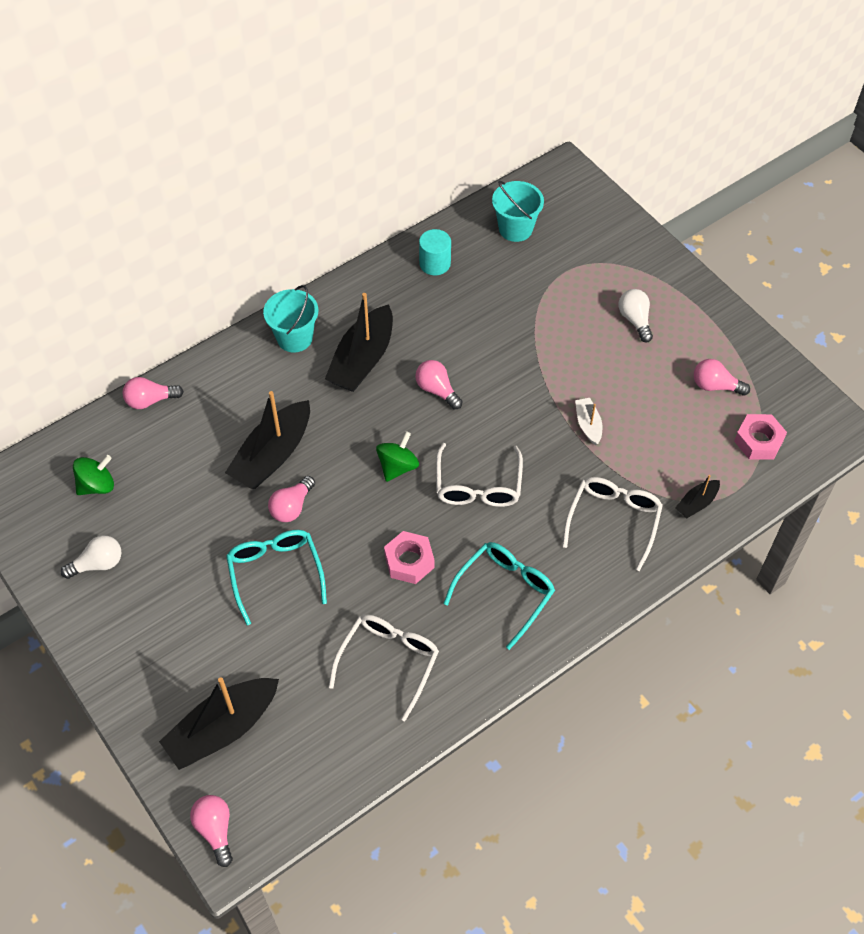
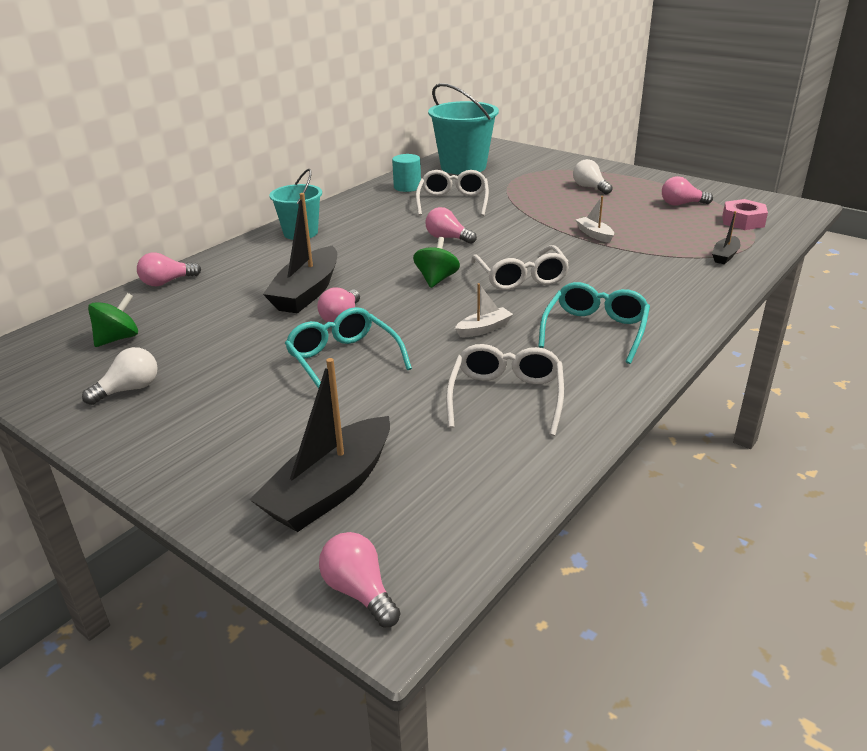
camera: 15 degrees left, 25 degrees down
(363, 359) = (370, 234): black boat -> none
(409, 561) = (484, 329): pink nut -> white boat
(515, 229) = (463, 167): turquoise bucket -> turquoise bucket, size x1.60
(613, 520) = (661, 275): white glasses -> white glasses (453, 202)

